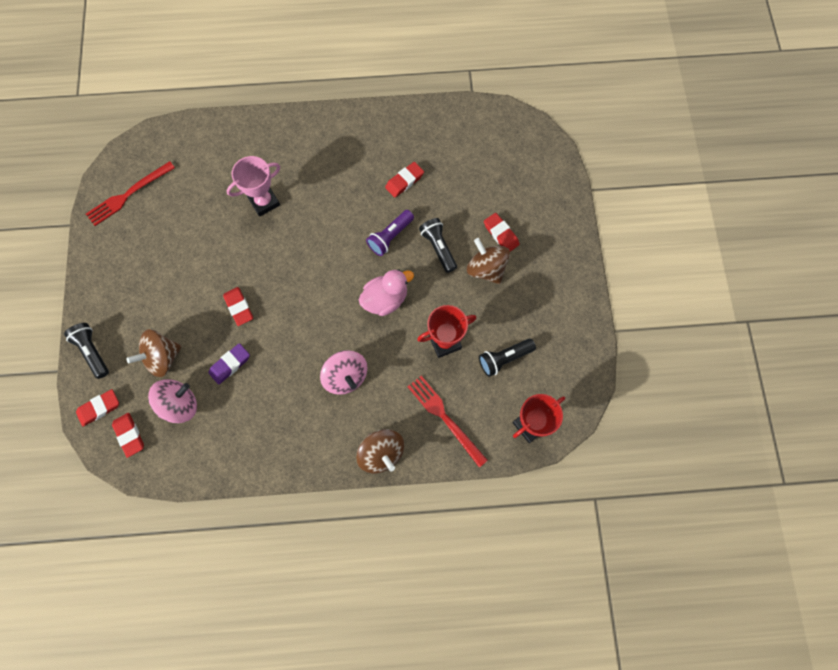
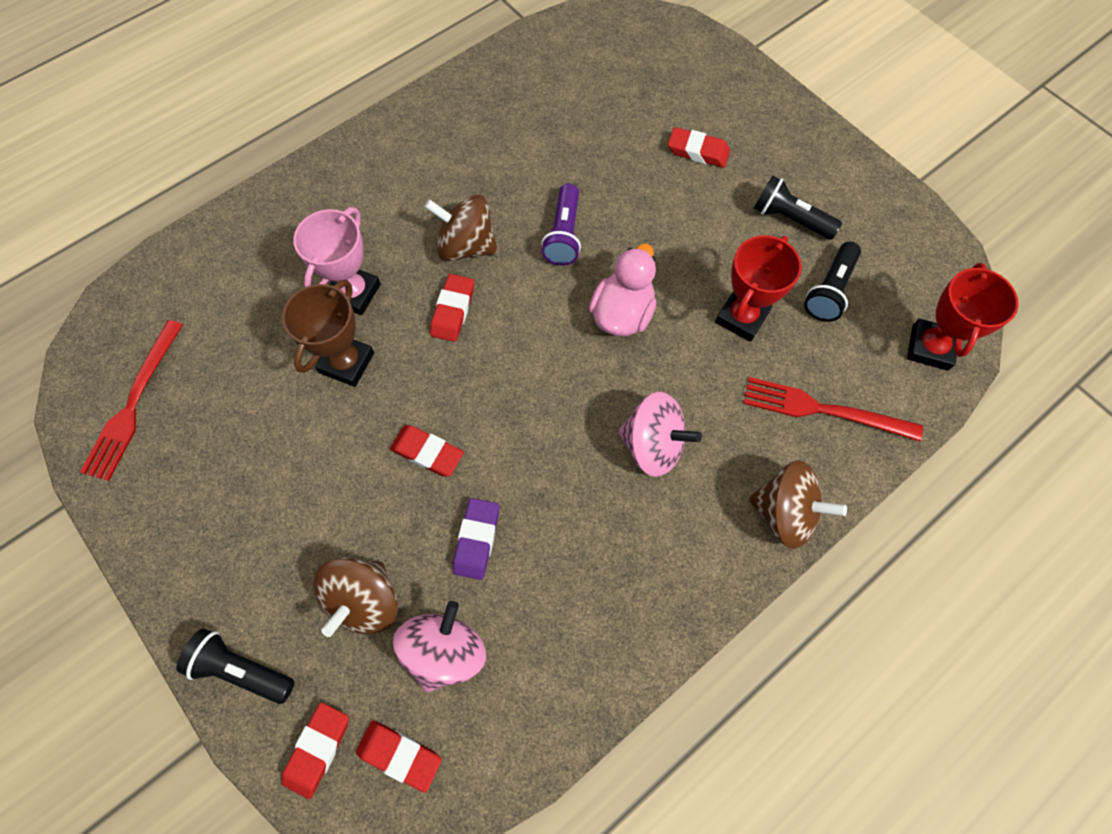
camera: 35 degrees left, 5 degrees down
(235, 237) = (347, 362): none -> brown trophy
(404, 181) = (526, 160): red eraser -> red eraser (453, 310)
(438, 248) = (636, 211): black flashlight -> black flashlight (790, 219)
(486, 269) = (715, 200): brown spinning top -> brown spinning top (466, 246)

